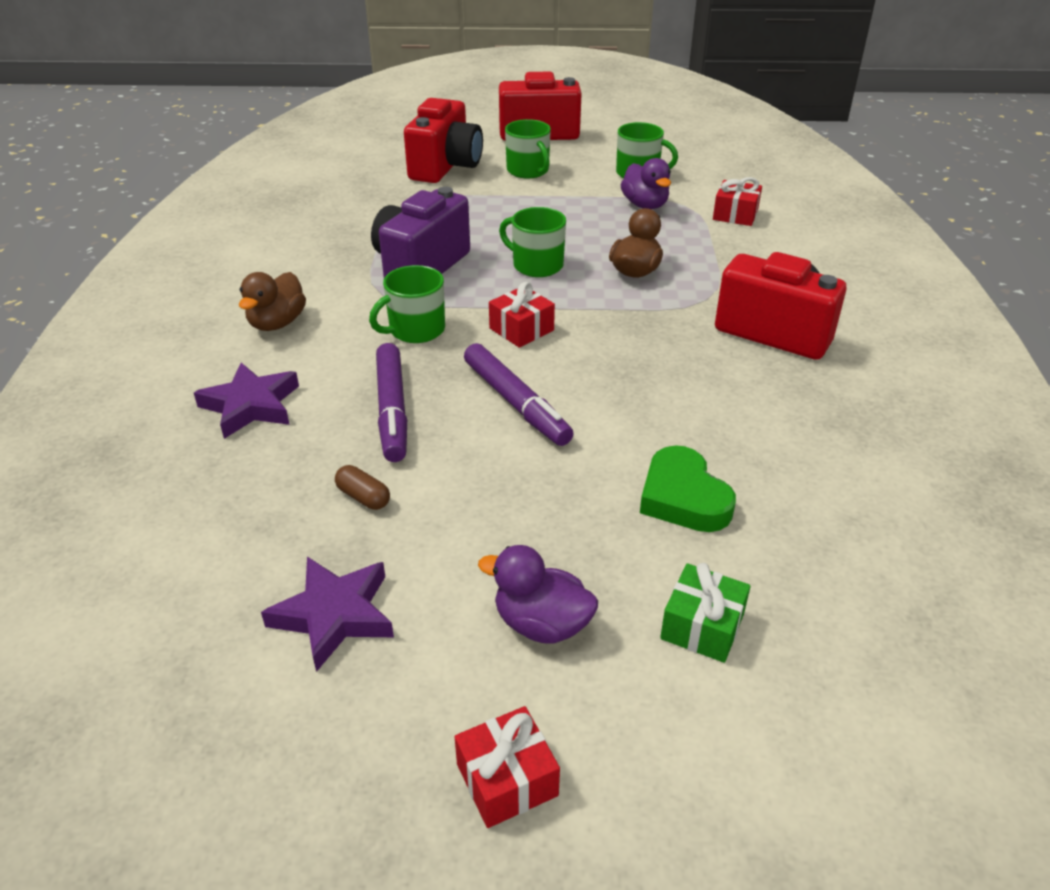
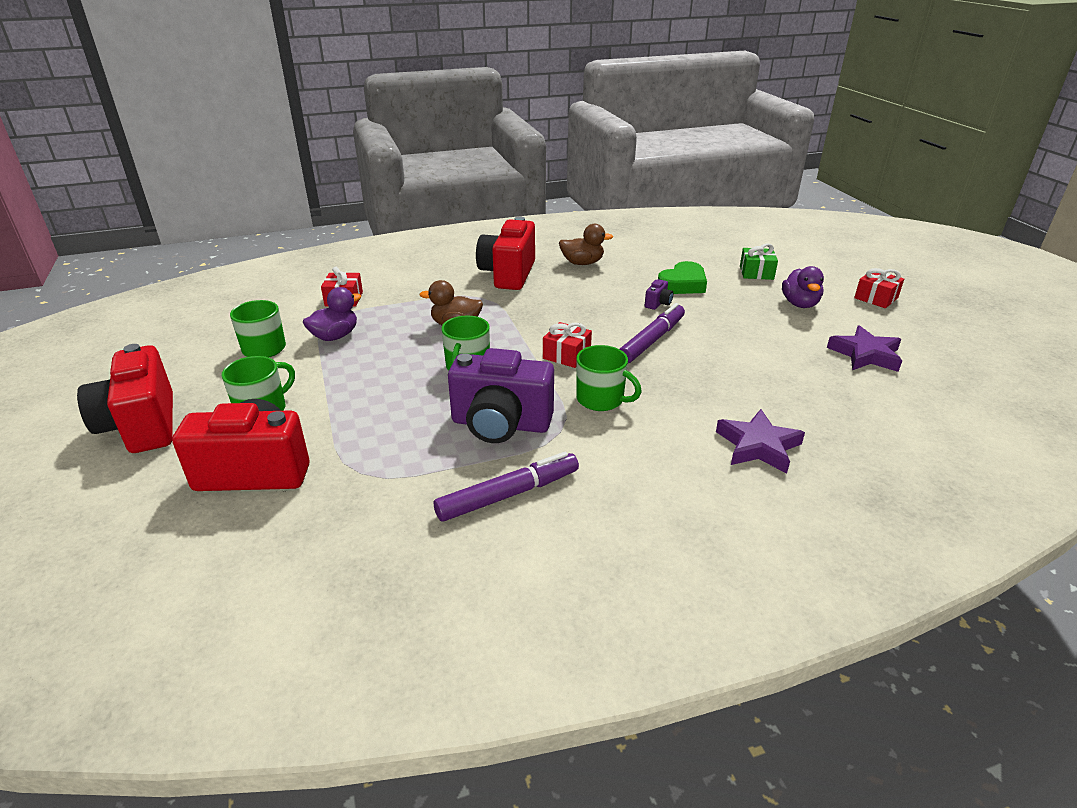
camera: 110 degrees left, 5 degrees down
(277, 323) = (647, 477): brown duck -> brown duck (582, 263)
(363, 497) = (785, 370): brown capsule -> none
(392, 410) = (701, 382): purple marker -> purple marker (508, 494)
(622, 444) = (658, 303): none -> purple camera

